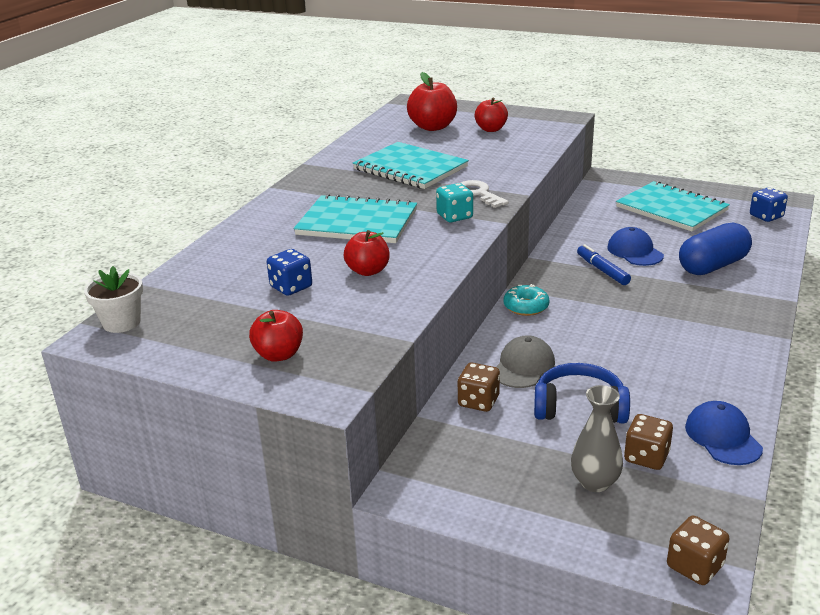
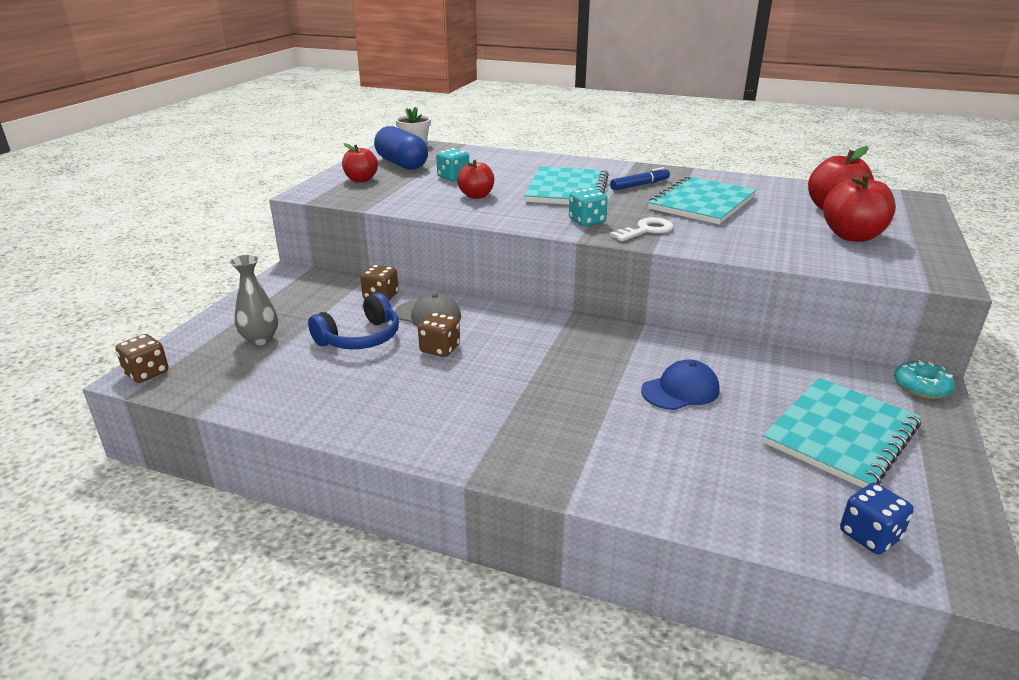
camera: 85 degrees right, 0 degrees up
(291, 287) = (453, 177): blue dice -> turquoise dice
(491, 129) = (852, 236): red apple -> red apple, size x1.52
(526, 307) = (534, 318): turquoise donut -> turquoise donut (921, 387)
(579, 407) = (360, 338): blue headphones -> blue headphones turned 45 degrees clockwise
(602, 270) = (623, 364): blue marker -> blue marker (639, 185)
(646, 457) = (280, 364): brown dice -> brown dice (440, 349)
(712, 266) = (656, 449): blue capsule -> blue capsule (401, 164)
(723, 437) = (290, 406): blue cap -> none

